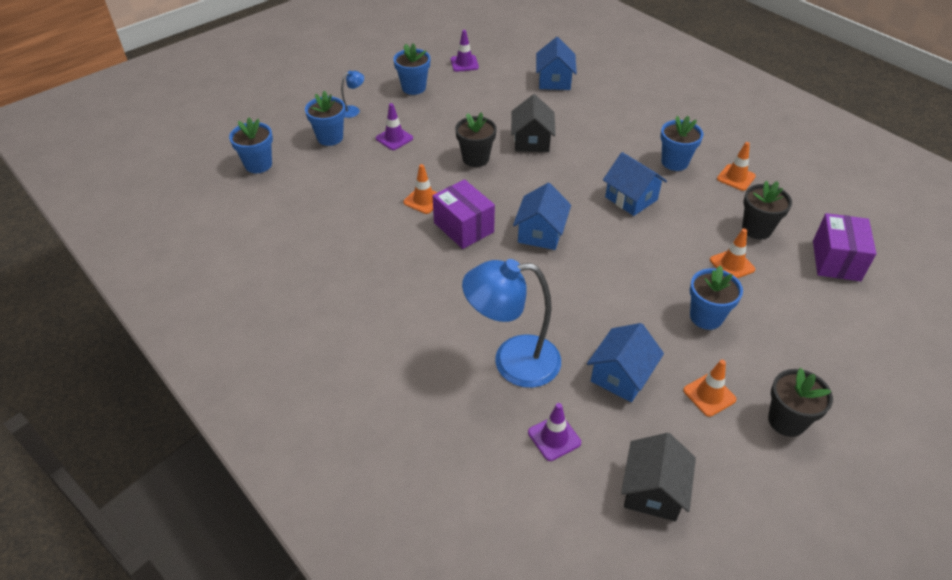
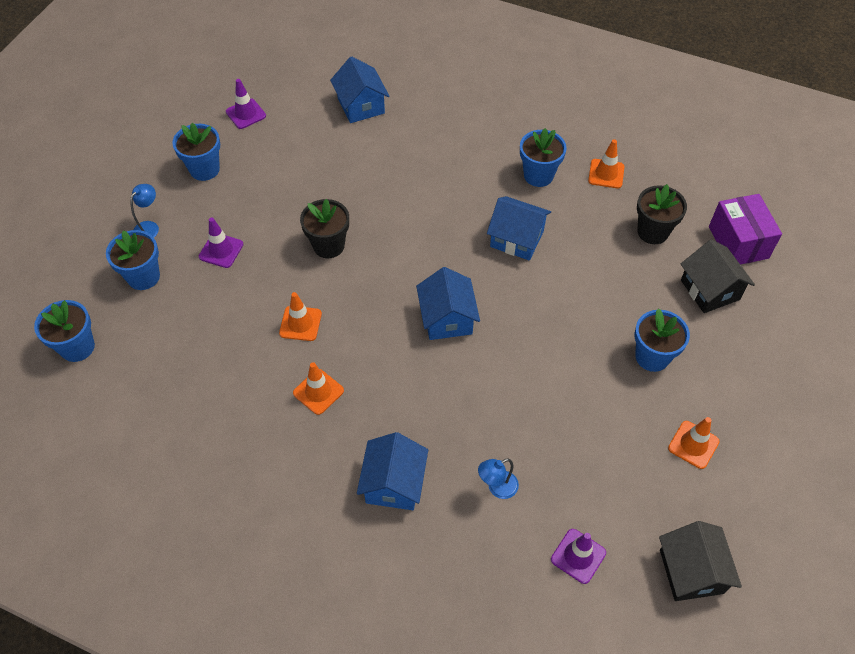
camera: 25 degrees left, 10 degrees up
(463, 227) = (363, 342): purple box -> none
(512, 362) = (497, 488): blue lamp -> blue lamp, size x0.42
(531, 141) = (377, 199): black house -> black house (710, 290)
(621, 376) = (606, 458): blue house -> blue house (393, 483)
(732, 265) = (648, 284): orange traffic cone -> orange traffic cone (318, 392)
(786, 421) = (769, 443): black flower pot -> none

